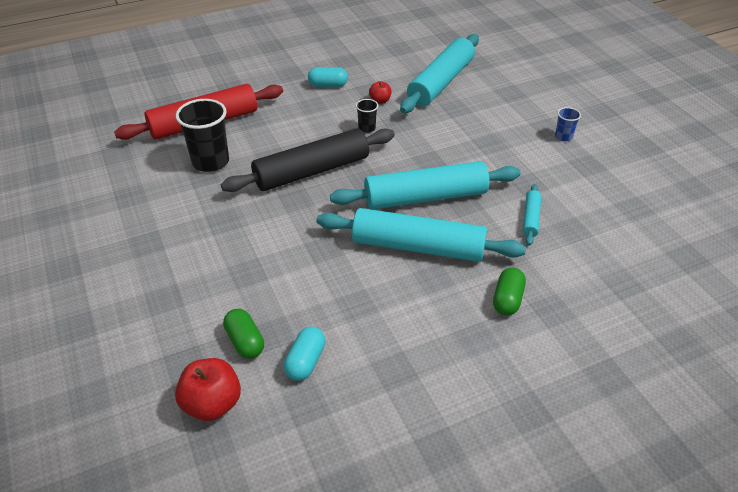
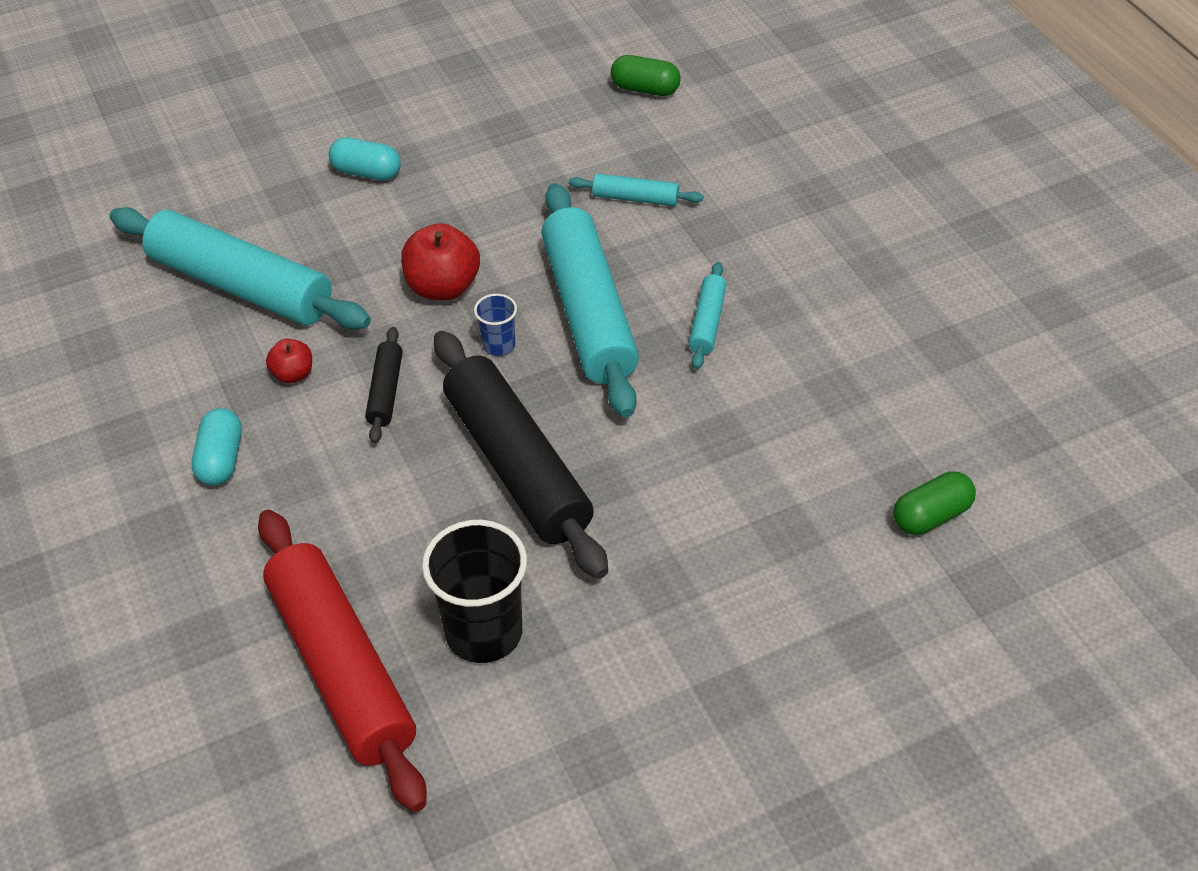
camera: 90 degrees left, 5 degrees up
(212, 404) = (1048, 539): red apple -> red apple (443, 287)
(305, 361) = (953, 441): turquoise capsule -> turquoise capsule (366, 172)
(367, 128) = (385, 391): black cup -> black rolling pin
(418, 247) = (707, 322): turquoise rolling pin -> turquoise rolling pin, size x0.45
(507, 299) = (803, 233): green capsule -> green capsule (645, 89)
(563, 137) = (431, 145): blue cup -> blue cup (499, 345)

